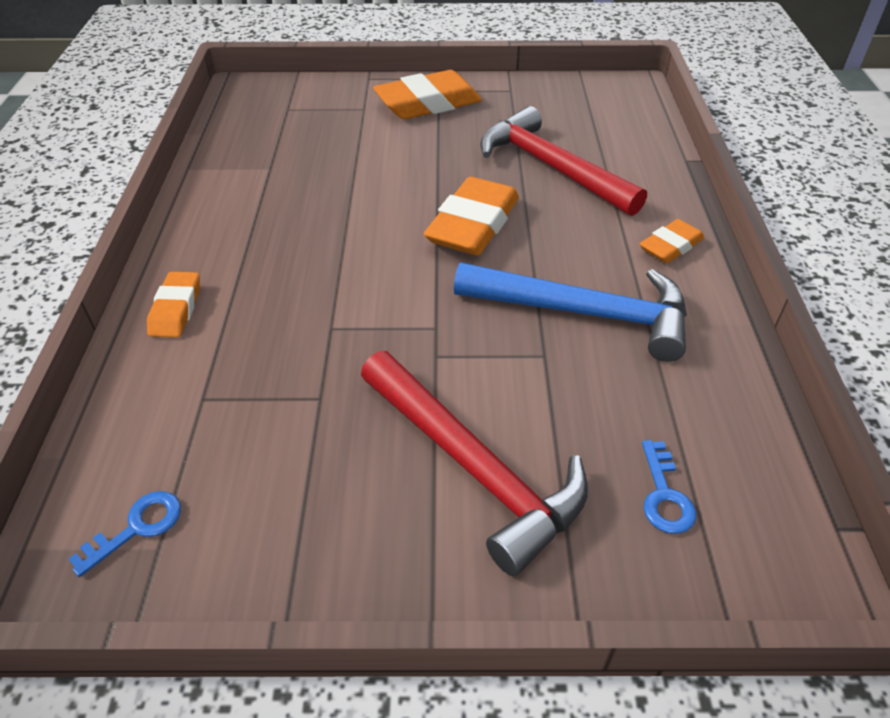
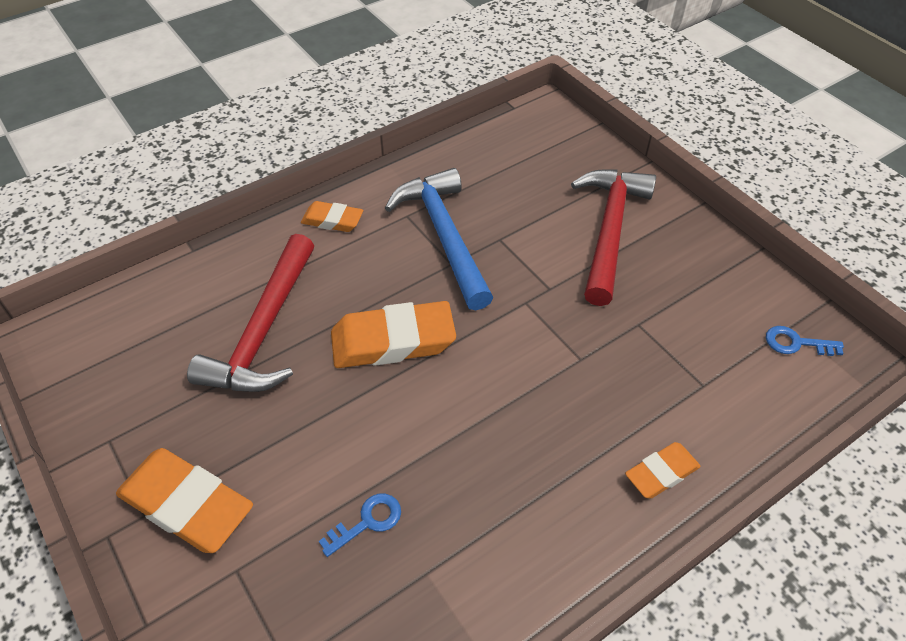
camera: 125 degrees left, 5 degrees up
(664, 495) = (552, 160): blue key -> blue key (367, 522)

